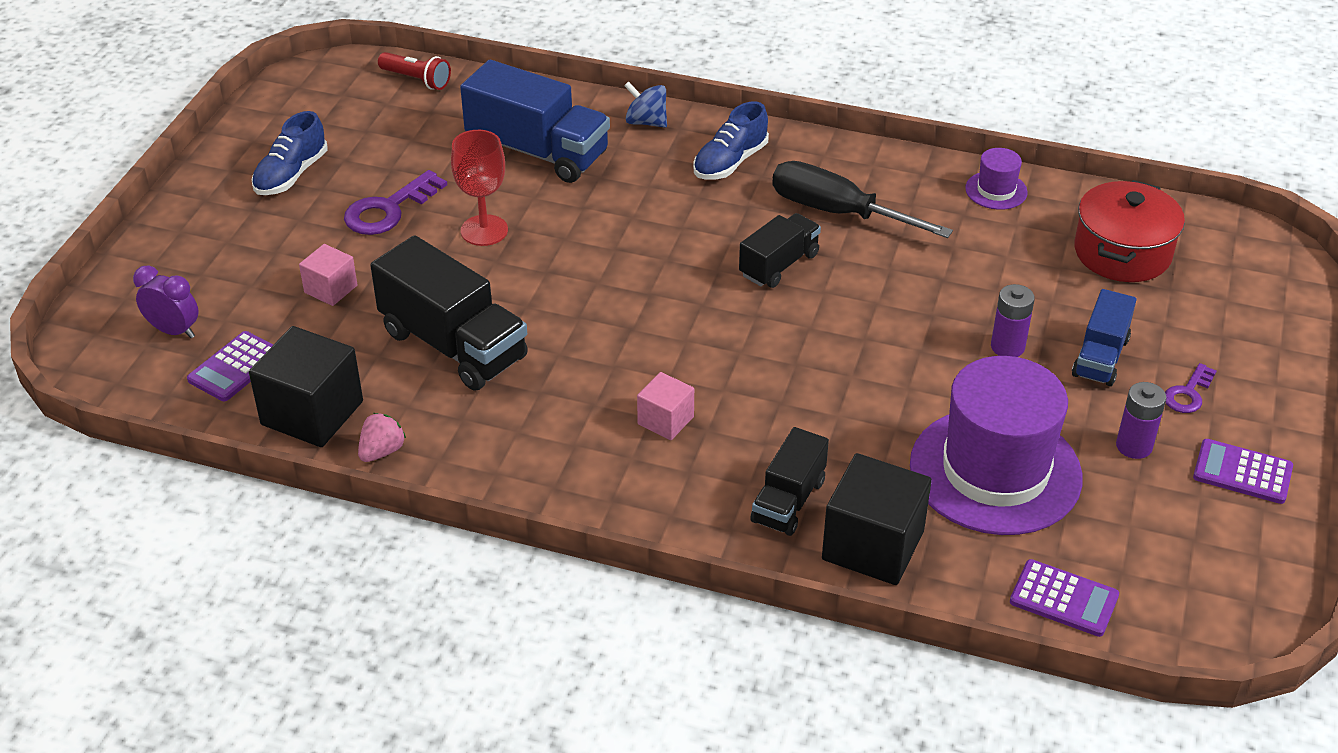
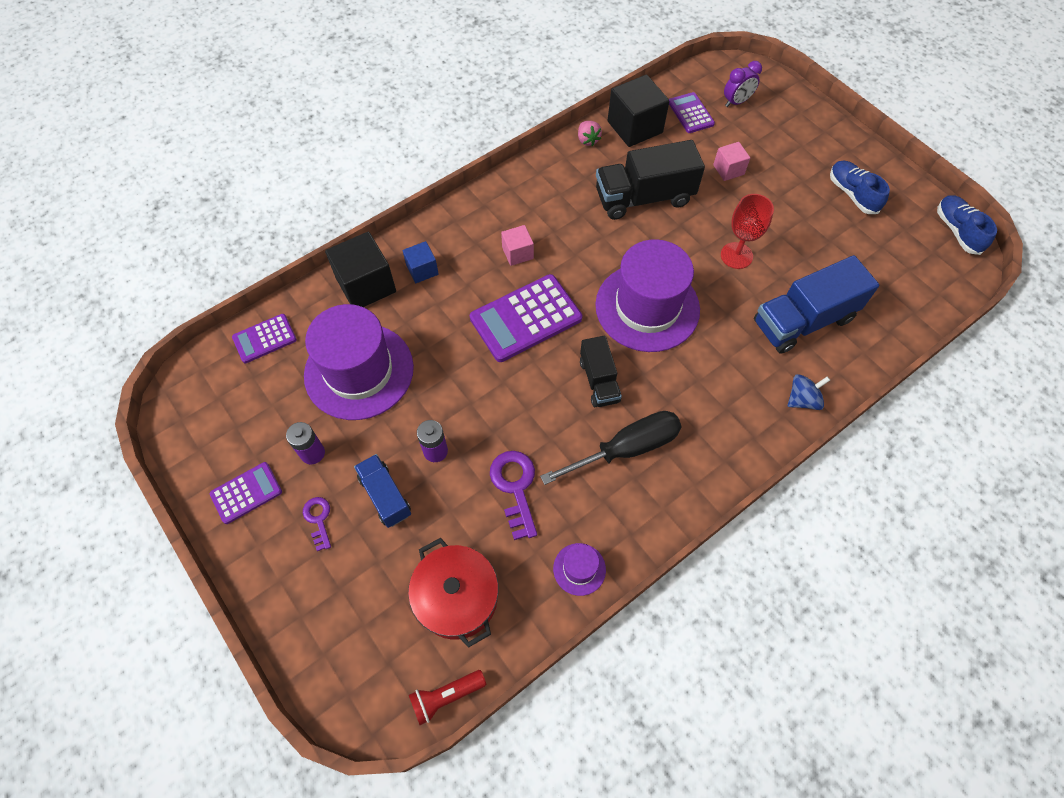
camera: 125 degrees right, 20 degrees up
(389, 209) = (787, 222): purple key -> purple key (515, 488)
(416, 80) = (931, 297): red flashlight -> red flashlight (446, 696)
(637, 270) = (647, 307): none -> purple hat
(730, 162) = (723, 421): blue shoe -> blue shoe (957, 231)
(759, 362) = (526, 318): none -> purple calculator
(788, 501) = (422, 270): black truck -> blue cube

